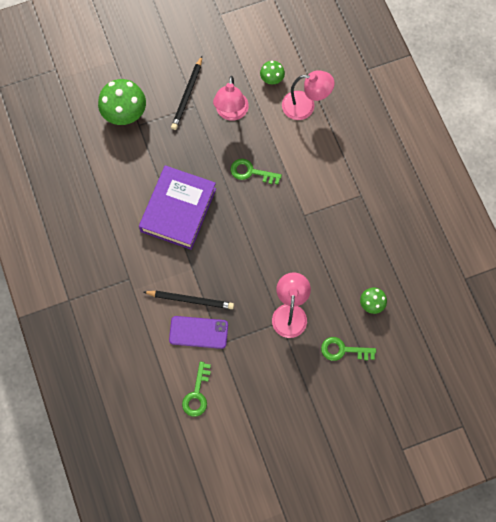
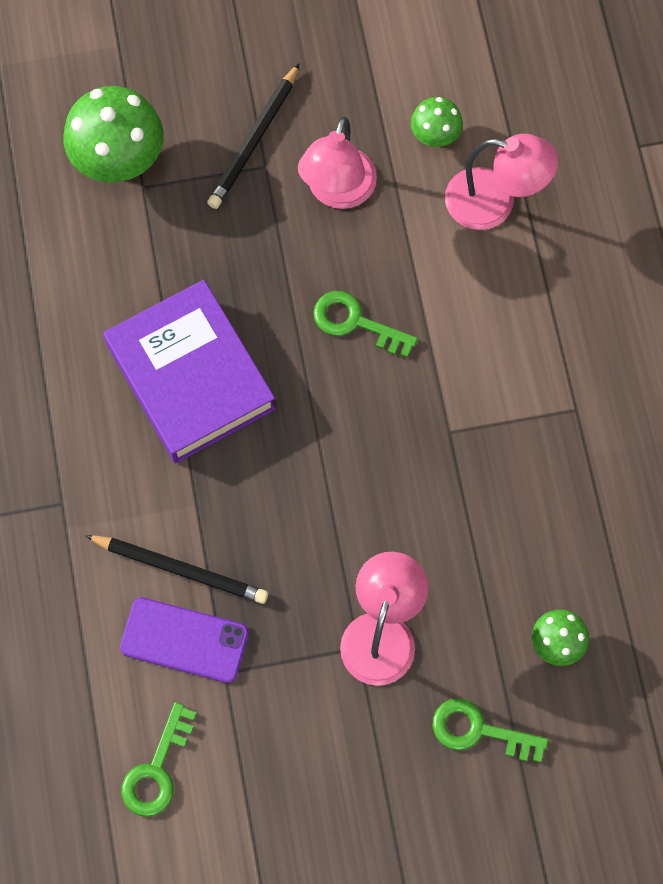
camera: 10 degrees right, 0 degrees up
(178, 210) = (190, 377): purple book -> purple book turned 60 degrees counterclockwise

